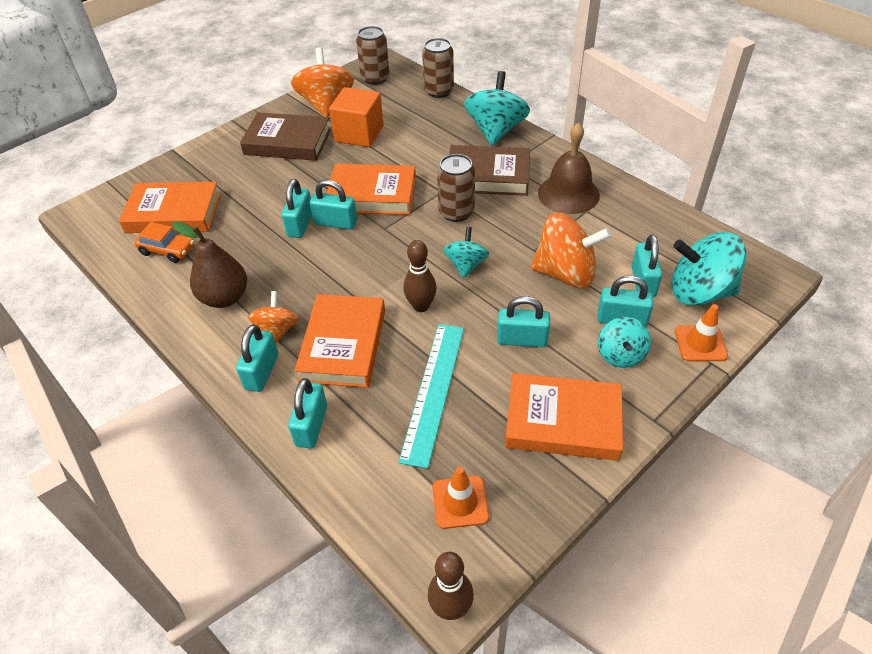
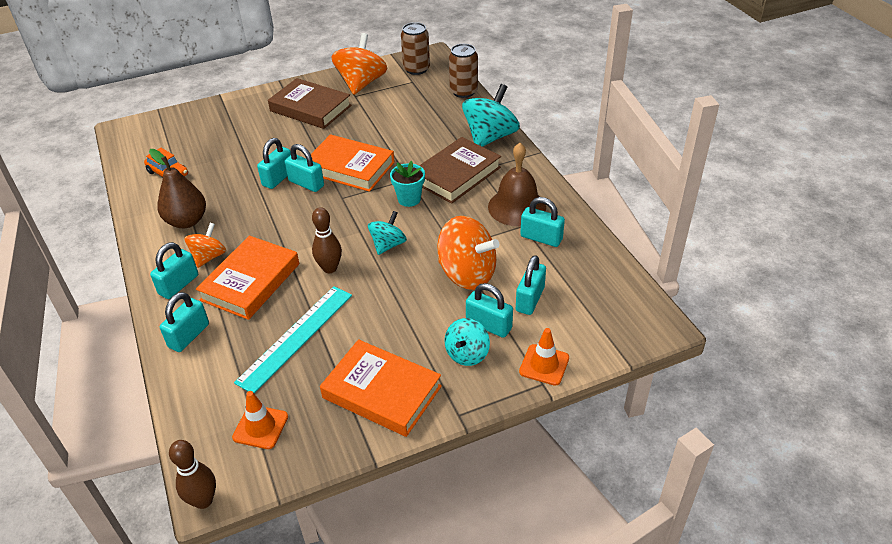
camera: 20 degrees right, 5 degrees down
(173, 213) = (190, 146): orange book -> none
(359, 134) = (372, 114): orange cube -> none
(456, 212) = (409, 199): brown can -> turquoise flower pot
(488, 176) = (456, 175): brown book -> brown book turned 75 degrees counterclockwise
(522, 340) = (393, 318): turquoise padlock -> turquoise padlock (541, 238)
(699, 292) = (575, 321): turquoise spinning top -> none

